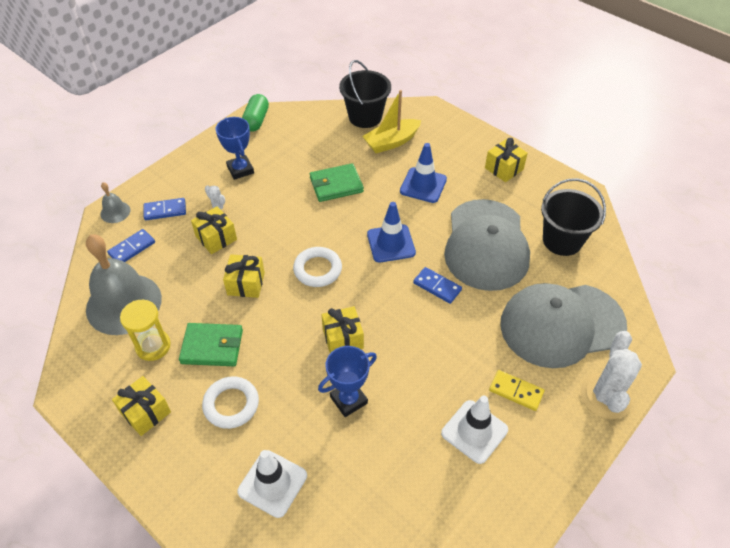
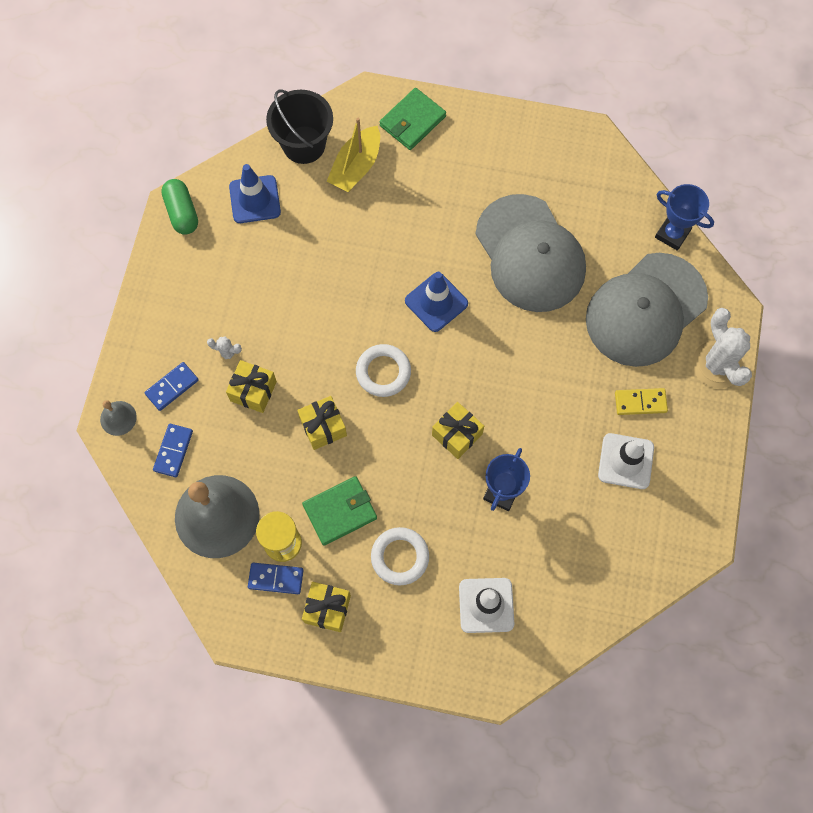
camera: 30 degrees left, 20 degrees up
(240, 170) = (215, 291): blue trophy -> blue trophy (672, 234)
(336, 185) = (333, 257): green wallet -> green wallet (412, 121)
(423, 185) = (425, 210): blue traffic cone -> blue traffic cone (255, 199)
(437, 286) = (510, 329): blue domino -> blue domino (276, 578)
(504, 168) = (496, 144): yellow gift -> none
(562, 240) = (599, 210): black bucket -> none

